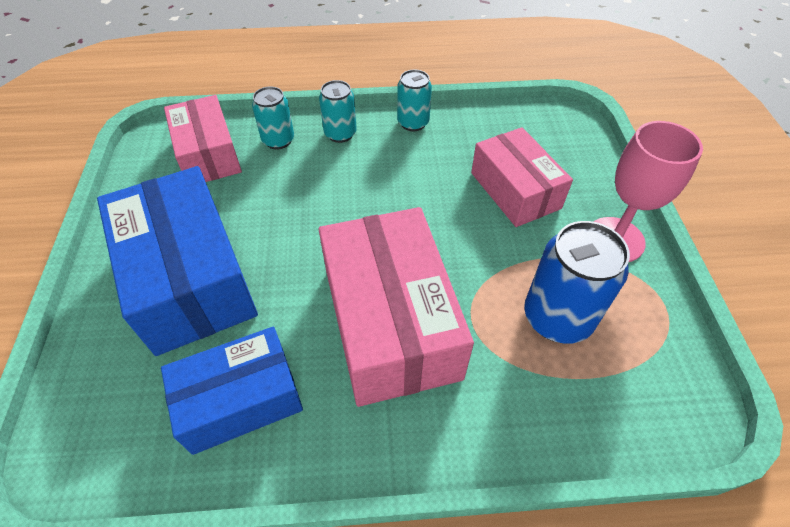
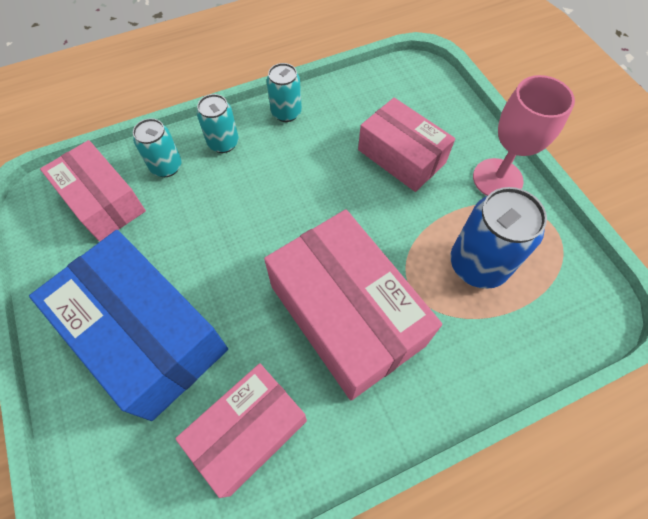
camera: 20 degrees left, 10 degrees up
(240, 399) = (248, 431): blue box -> pink box

